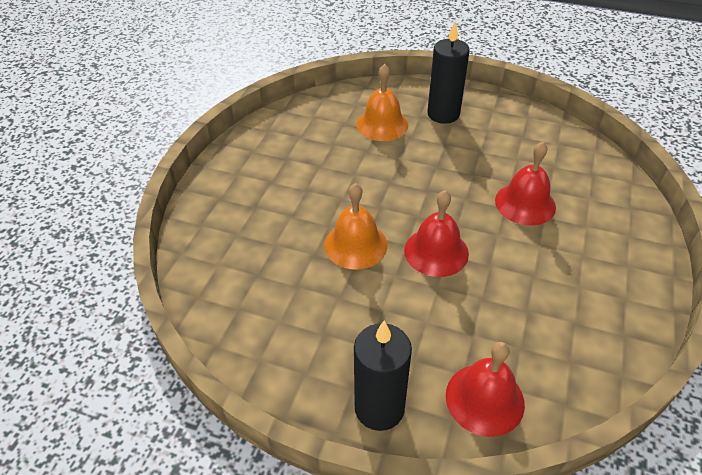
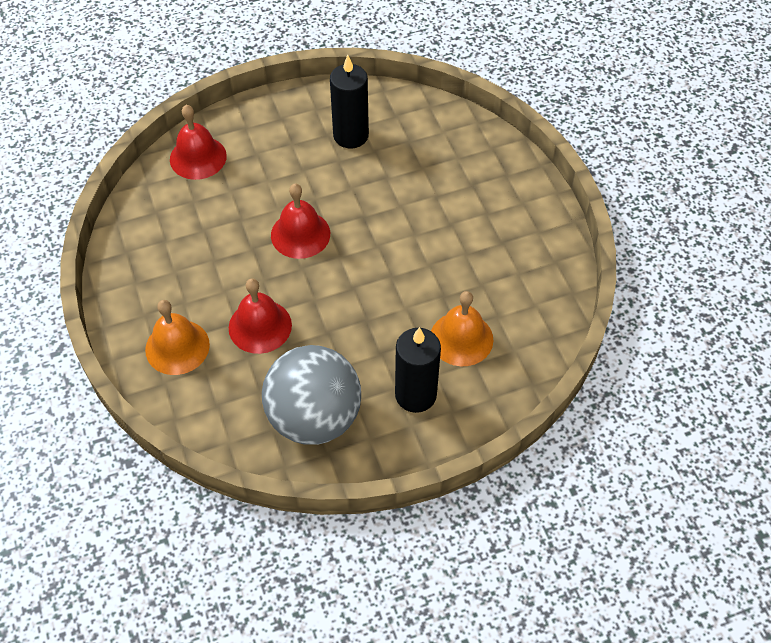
camera: 140 degrees right, 10 degrees up
(355, 244) = (364, 202): orange bell -> orange bell (177, 347)
(379, 408) = (256, 118): black candle -> black candle (351, 136)
(522, 135) = (314, 417): none -> grey ball

